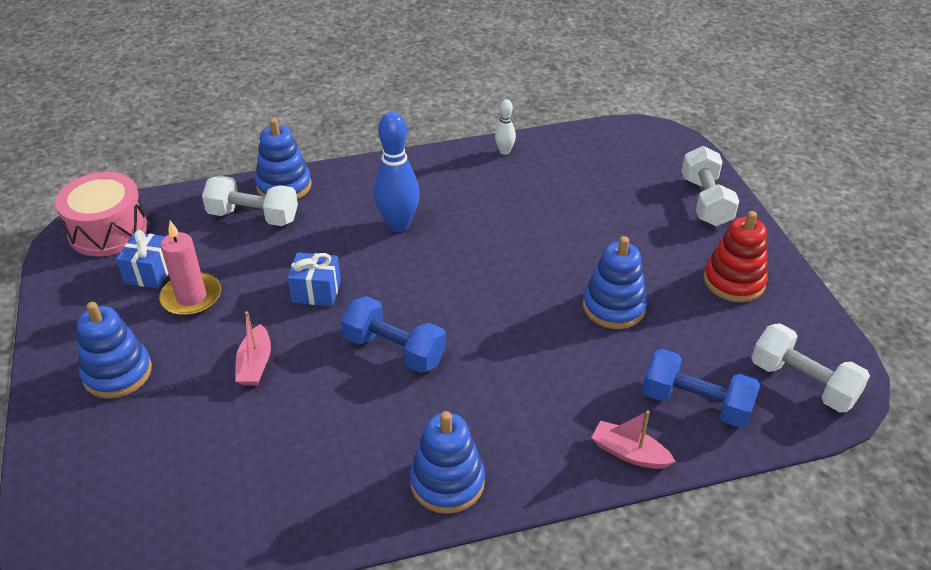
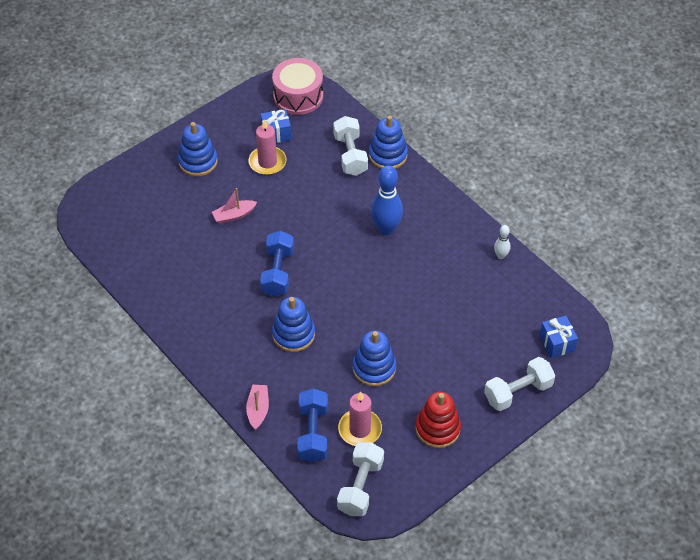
camera: 65 degrees right, 10 degrees up
(316, 291) = (304, 216): blue gift -> blue gift (557, 343)
(447, 482) = (198, 333): blue stacking toy -> blue stacking toy (293, 334)
(708, 353) = (360, 429): none -> pink candle

